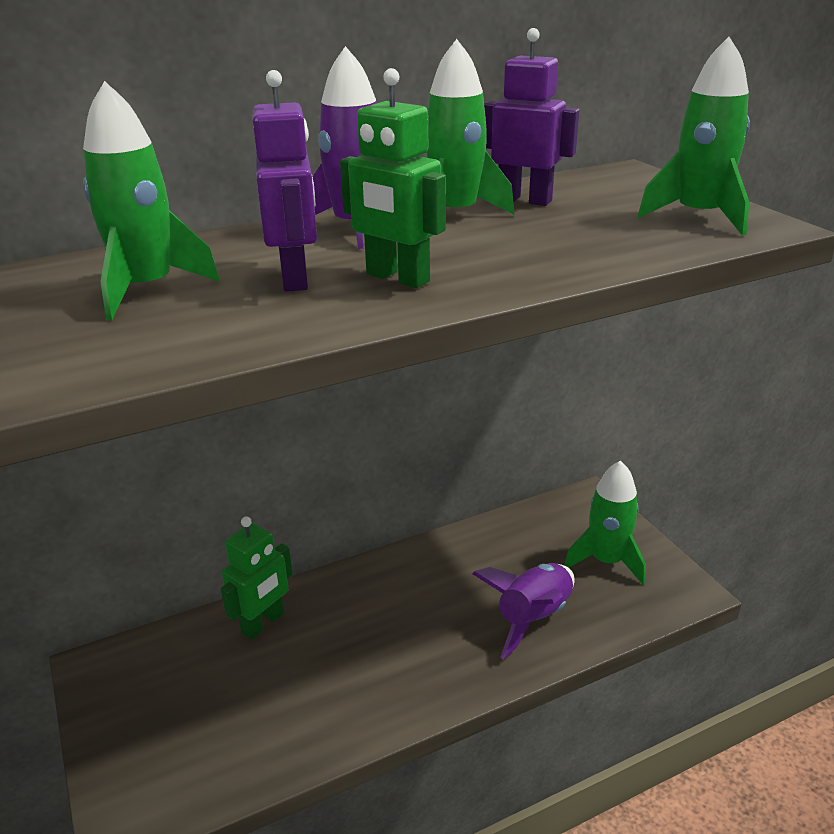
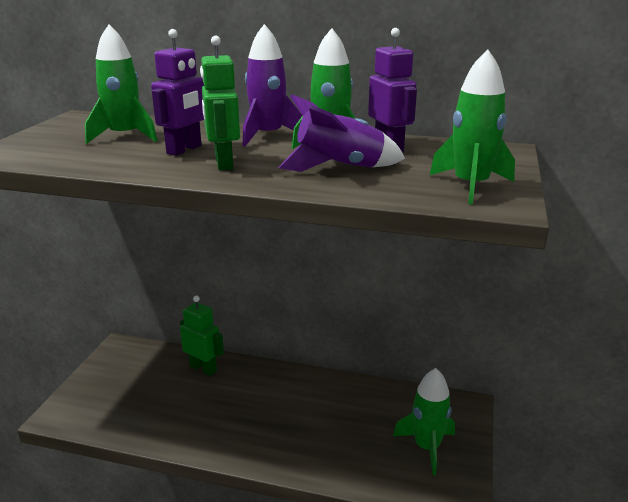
camera: 40 degrees right, 5 degrees down
(263, 623) = (203, 368): green robot -> green robot turned 135 degrees counterclockwise
(533, 617) = (337, 449): purple rocket -> purple rocket (340, 168)

